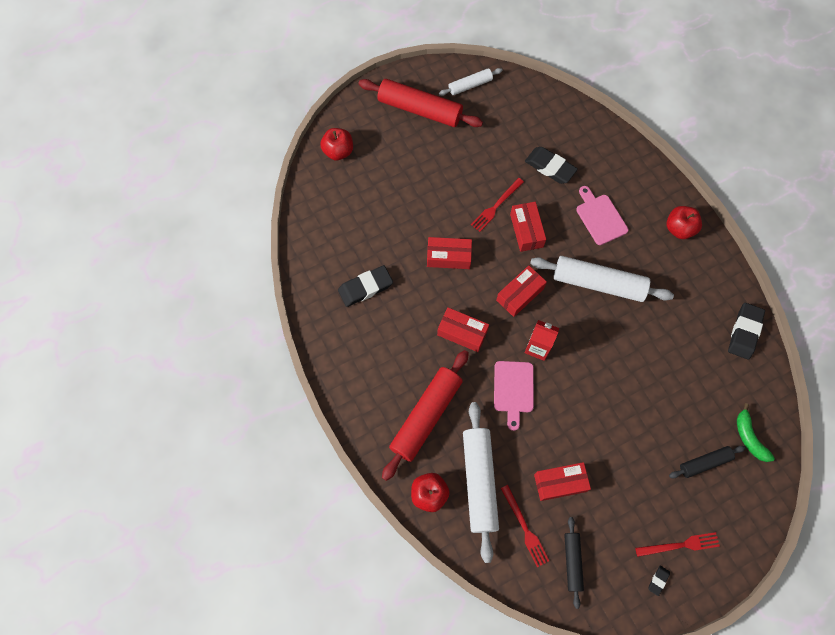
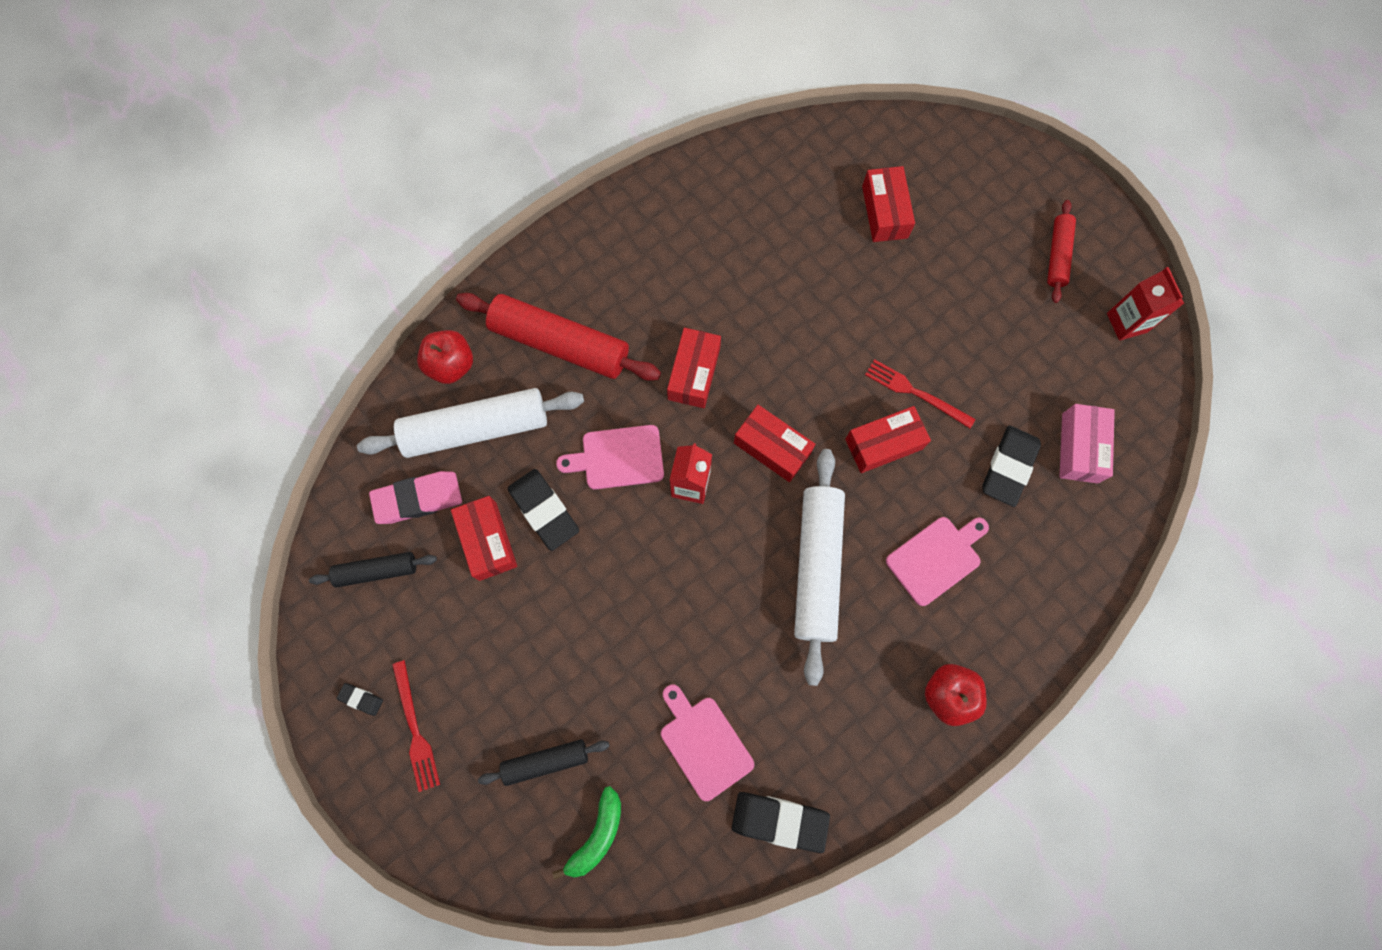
camera: 80 degrees right, 5 degrees up
(338, 151) = (949, 156): red apple -> none
(365, 287) = (738, 232): black eraser -> black eraser (544, 510)
(420, 109) = (1057, 255): red rolling pin -> red rolling pin, size x0.54
(448, 257) = (812, 336): red box -> red box (885, 212)
(470, 85) = (1126, 323): white rolling pin -> red carton
(525, 528) = (418, 499): red fork -> pink eraser
(543, 128) = (1079, 448): none -> pink box
(699, 366) = (704, 743): none -> pink cutting board
(704, 463) = (545, 761): black rolling pin -> black rolling pin turned 75 degrees counterclockwise
(749, 437) = (597, 835): green banana -> green banana turned 150 degrees clockwise

